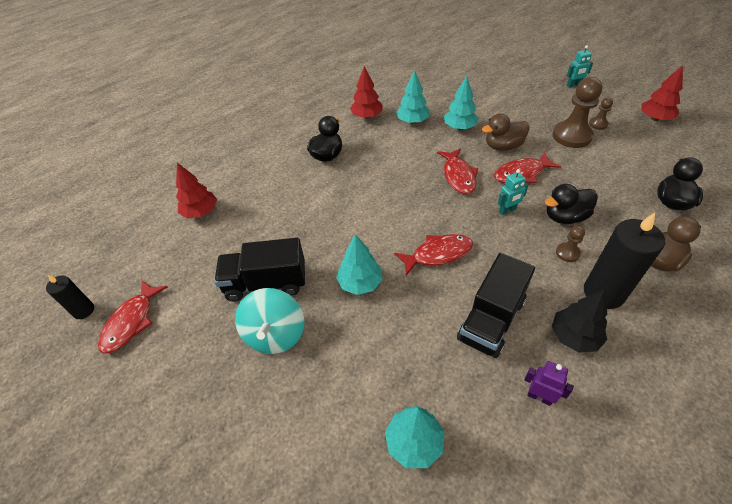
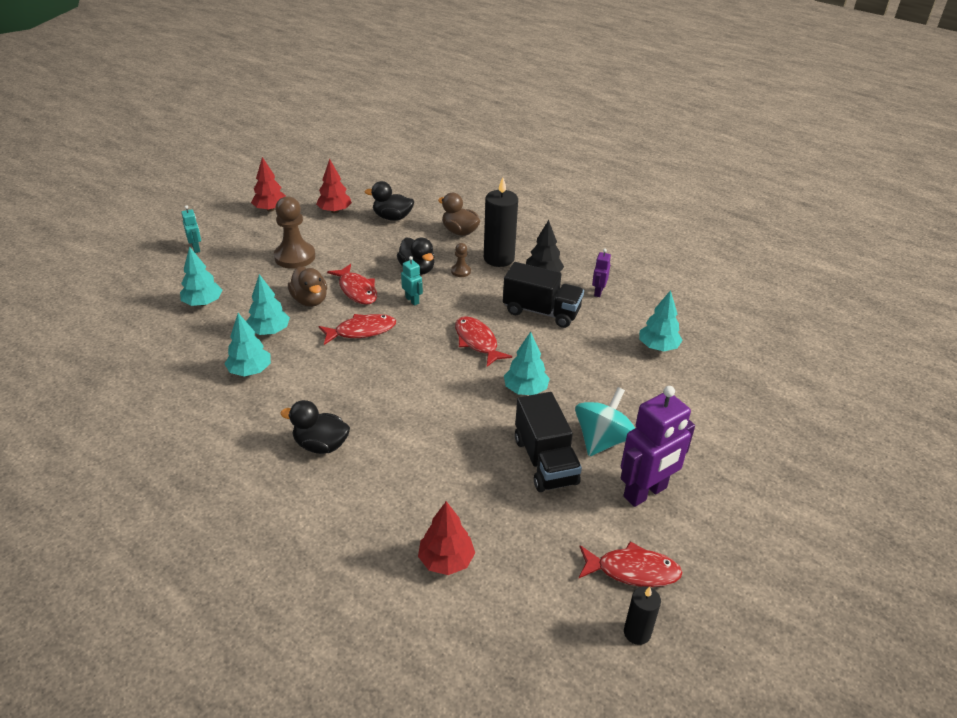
camera: 105 degrees left, 10 degrees down
(199, 355) = (645, 493): none -> purple robot
(275, 334) = (602, 440): turquoise spinning top -> turquoise spinning top turned 45 degrees counterclockwise
(367, 116) = (231, 416): red tree -> red tree (335, 211)
(496, 95) = (203, 303): none -> turquoise tree
(598, 124) = (276, 240): brown pawn -> none

